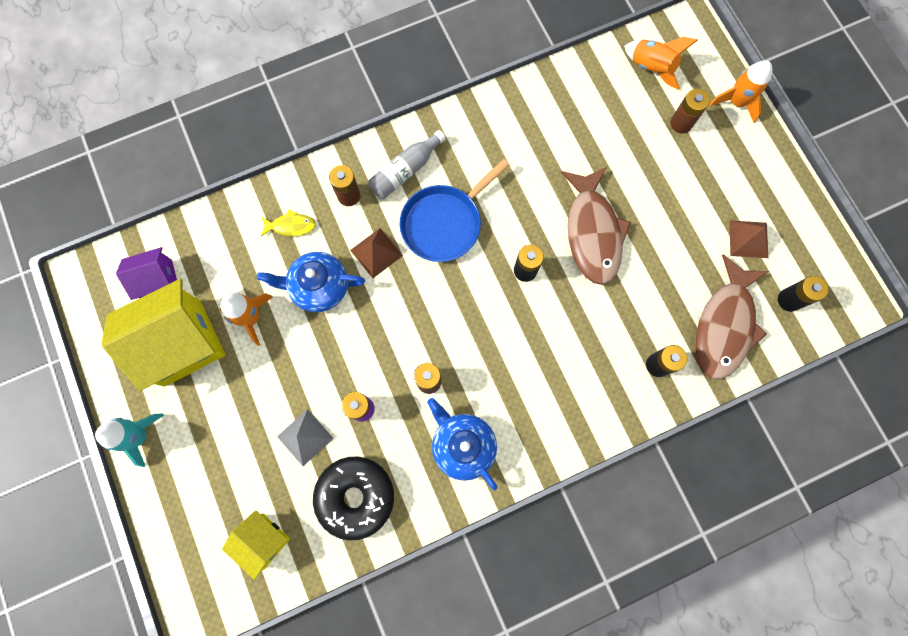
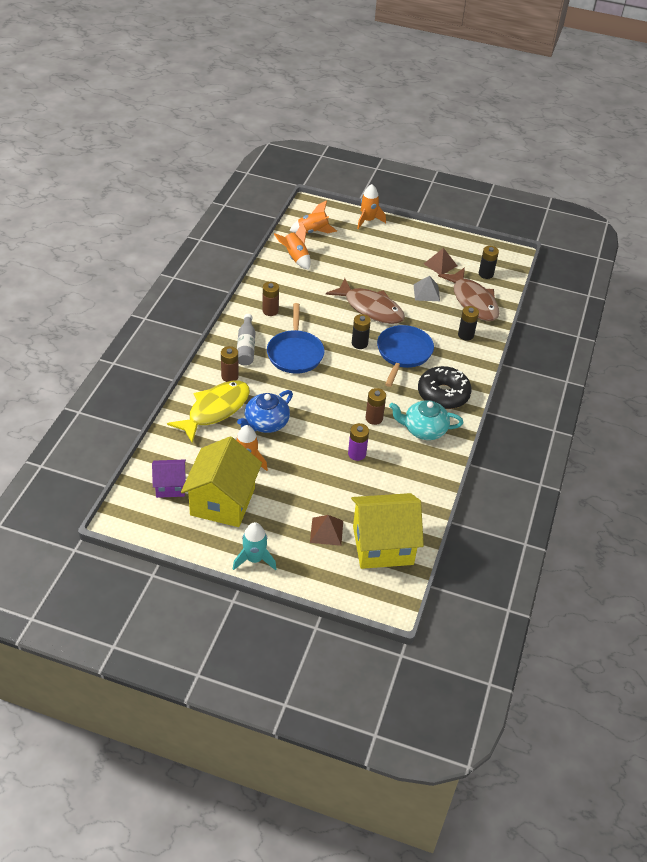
camera: 50 degrees left, 30 degrees down
(159, 280) = (170, 486): purple house -> purple house turned 60 degrees clockwise
(263, 540) = (383, 545): yellow house -> yellow house, size x1.84
(291, 226) = (215, 410): yellow fish -> yellow fish, size x2.23
(305, 437) = (344, 487): grey pyramid -> grey pyramid (426, 292)
(355, 496) = (402, 490): black donut -> black donut (443, 394)
(376, 253) = (277, 388): brown pyramid -> brown pyramid (326, 531)
(462, 445) = (424, 429): blue teapot -> turquoise teapot
(558, 326) = (403, 353): none -> blue pan
(589, 90) = (295, 258): none -> orange rocket
(681, 123) = (354, 243): brown battery -> brown battery (270, 311)

